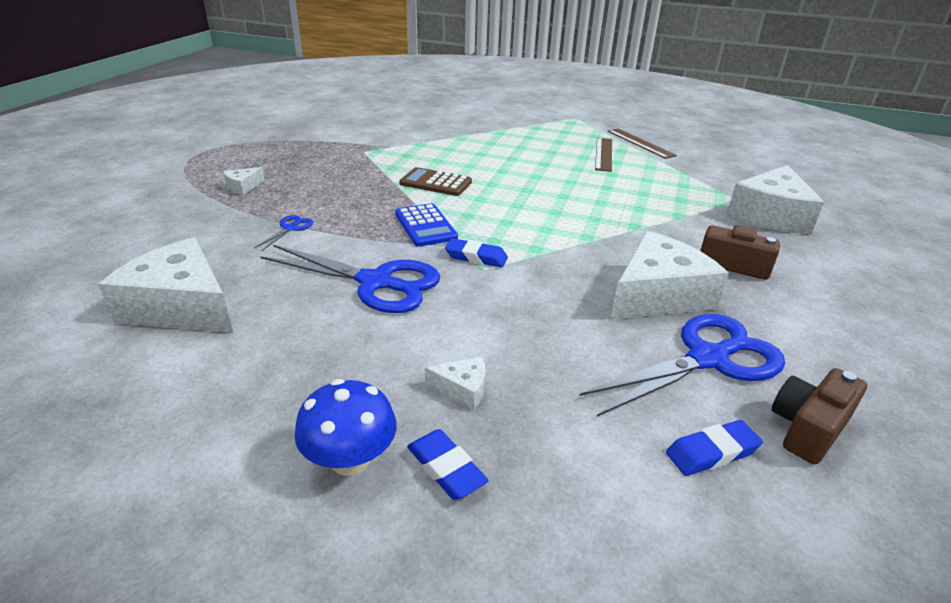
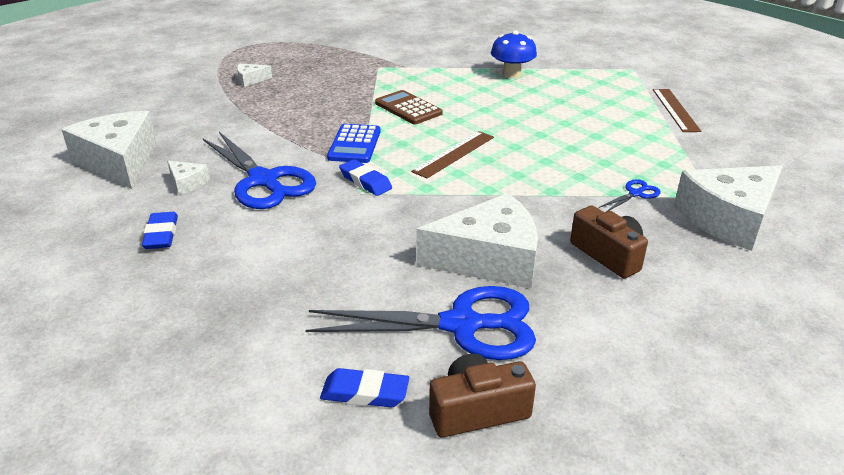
camera: 30 degrees right, 0 degrees up
(290, 228) = (249, 122): blue scissors -> blue scissors (635, 194)
(350, 459) = (112, 296): blue mushroom -> blue mushroom (512, 74)
(446, 468) = (162, 325): blue eraser -> blue eraser (161, 235)
(462, 389) = (234, 277): white cheese -> white cheese (187, 183)
(604, 154) = (615, 113): brown ruler -> brown ruler (454, 154)

